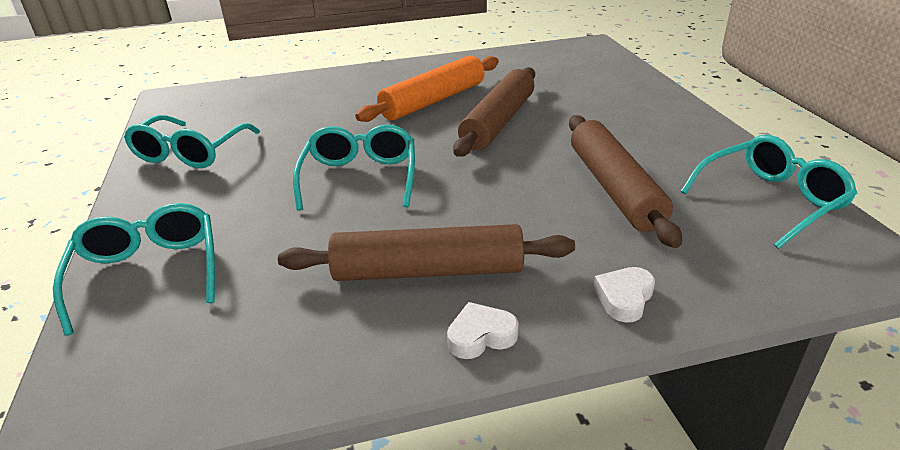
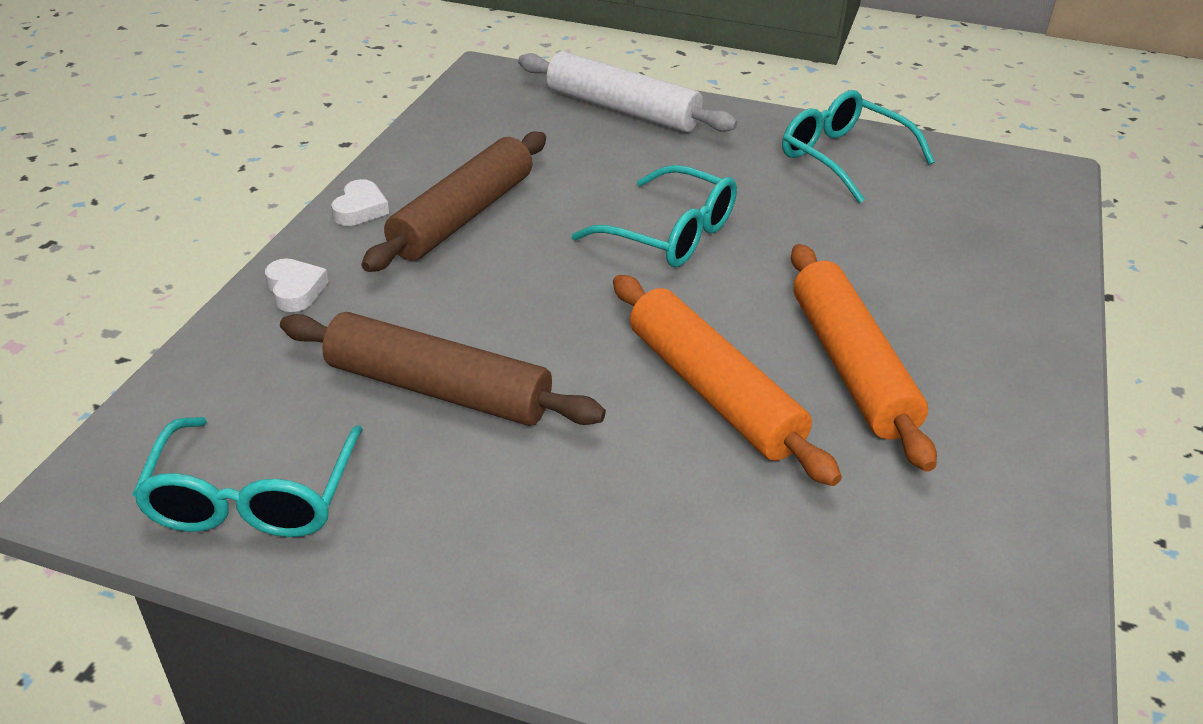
camera: 120 degrees right, 5 degrees up
(148, 272) = (622, 109): turquoise glasses -> white rolling pin
(498, 122) = (713, 391): brown rolling pin -> orange rolling pin

